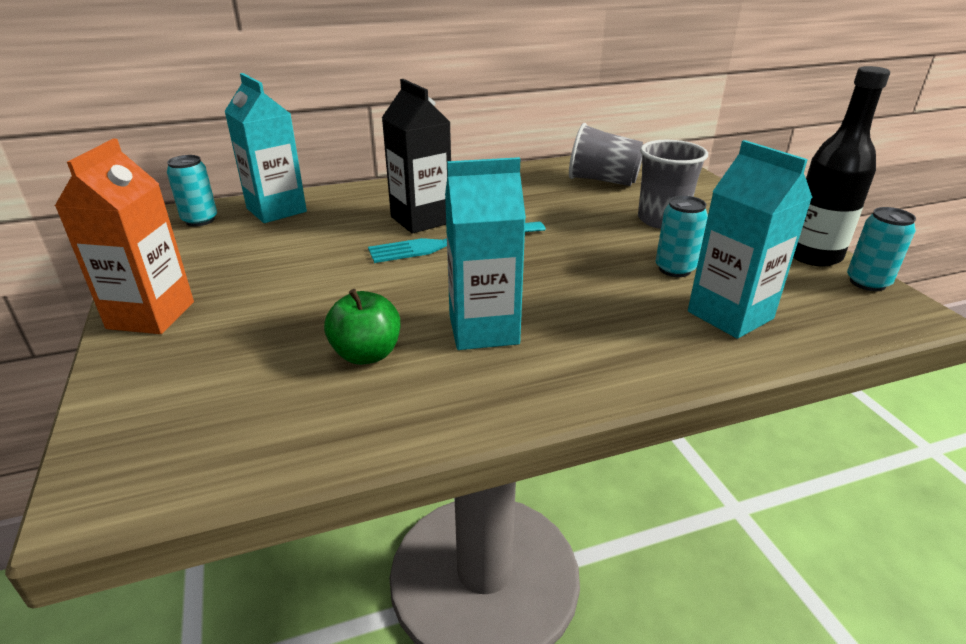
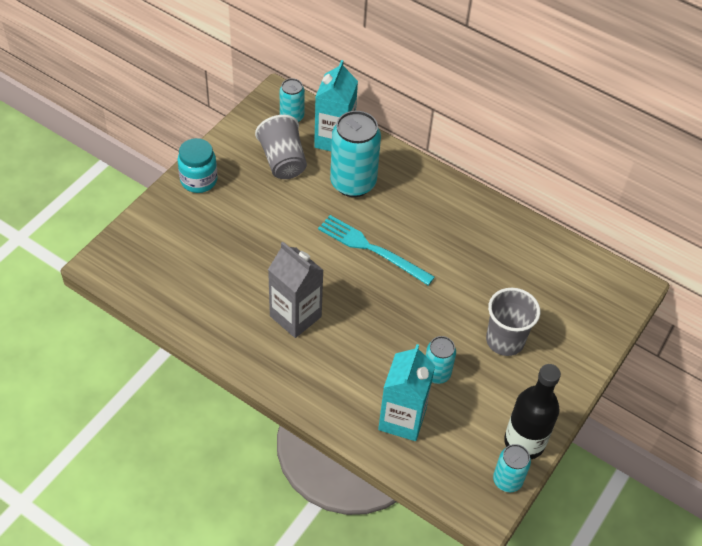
camera: 50 degrees right, 20 degrees up
(151, 315) = (199, 180): orange carton -> turquoise jar
(348, 221) = (353, 183): none -> turquoise can
(366, 354) = (238, 283): green apple -> none
(421, 220) = (387, 216): black carton -> none
(483, 329) = (295, 316): turquoise carton -> grey carton
(603, 180) = (544, 278): grey cup -> grey cup (283, 161)

